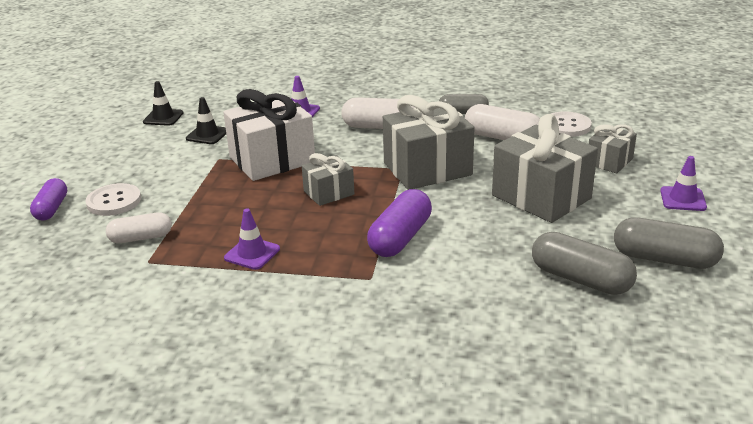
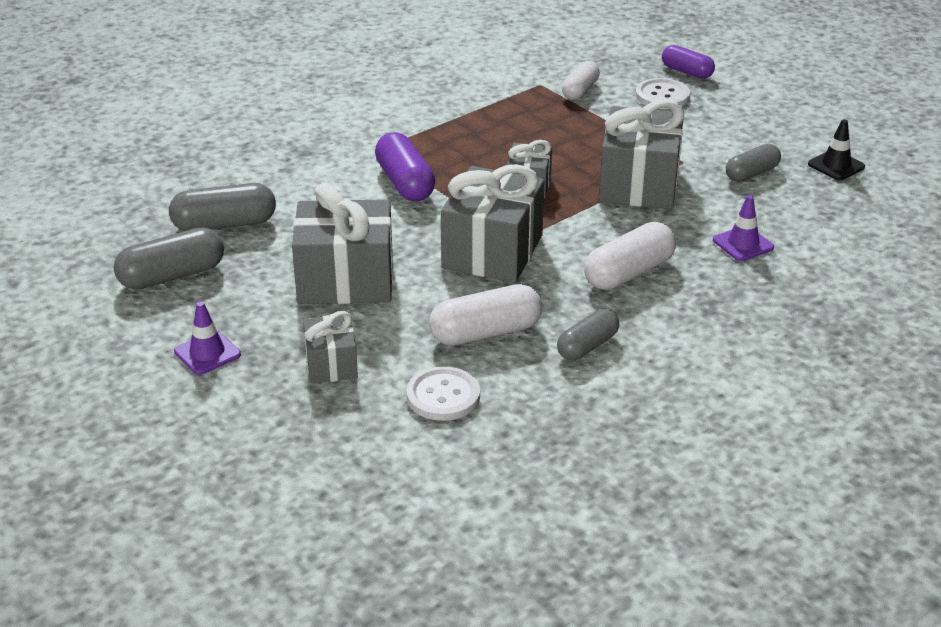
camera: 130 degrees right, 5 degrees up
(207, 135) = (751, 173): black traffic cone -> grey capsule
(252, 253) = (486, 120): purple traffic cone -> none
(272, 160) = (639, 184): white gift -> grey gift

